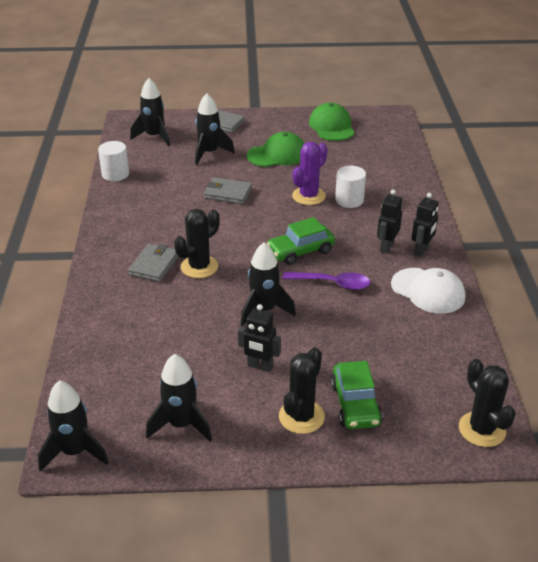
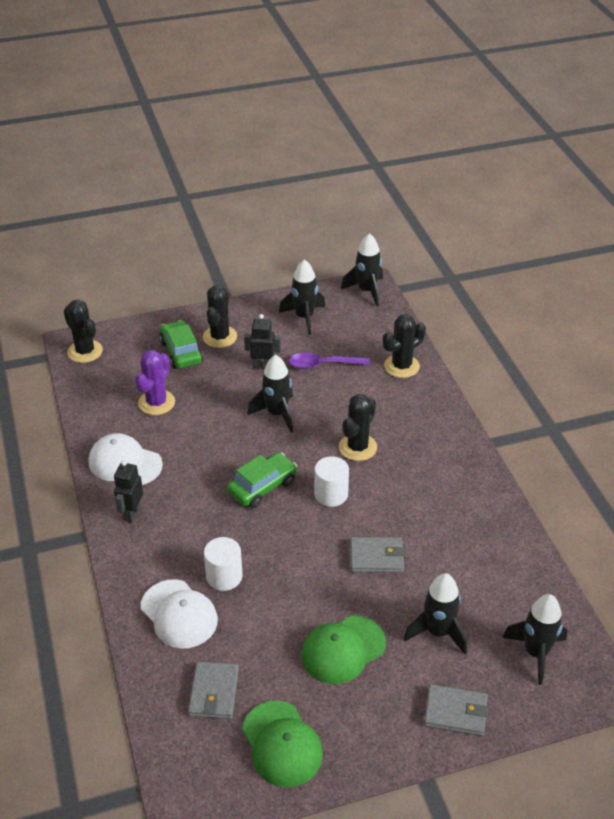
camera: 165 degrees right, 5 degrees up
(104, 336) = (401, 366): none -> black cactus
(115, 174) = (533, 561): white cylinder -> white cylinder (331, 494)
(154, 265) = (402, 441): grey wallet -> grey wallet (214, 692)
(308, 196) = (276, 573): purple cactus -> purple cactus (156, 403)
(332, 283) = (220, 453): purple spoon -> purple spoon (323, 364)
(386, 247) = (171, 510): black robot -> none
(387, 186) = (179, 614): none -> white cap

